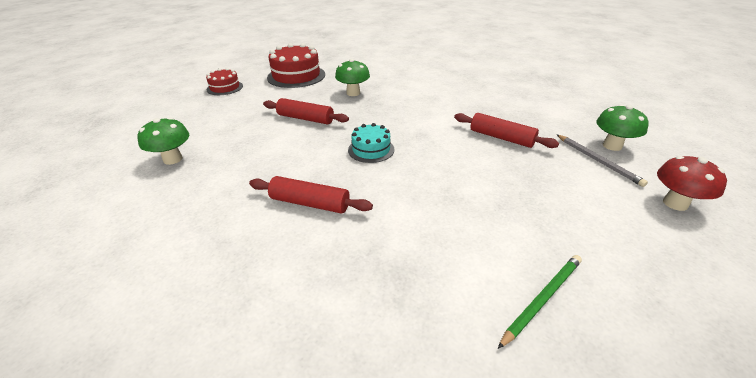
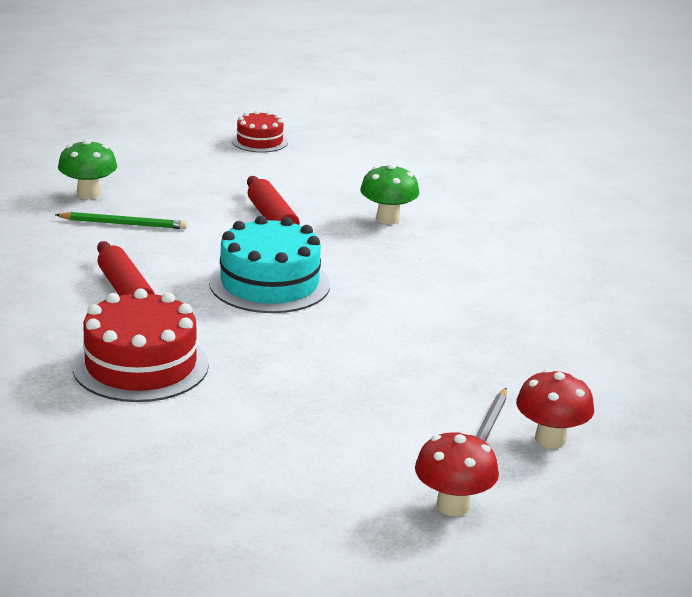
camera: 45 degrees right, 10 degrees down
(296, 76) = (367, 164): red cake -> red cake (140, 365)
(371, 149) = (269, 284): turquoise cake -> turquoise cake, size x1.75
(501, 138) = (437, 354): red rolling pin -> none
(542, 299) = (154, 450): green pencil -> green pencil (124, 224)
(612, 146) = (550, 439): green mushroom -> red mushroom

